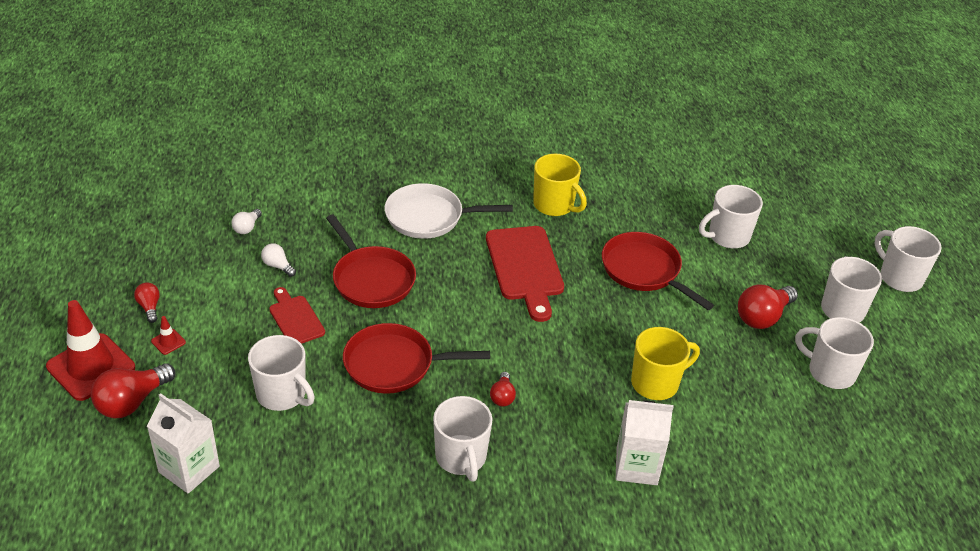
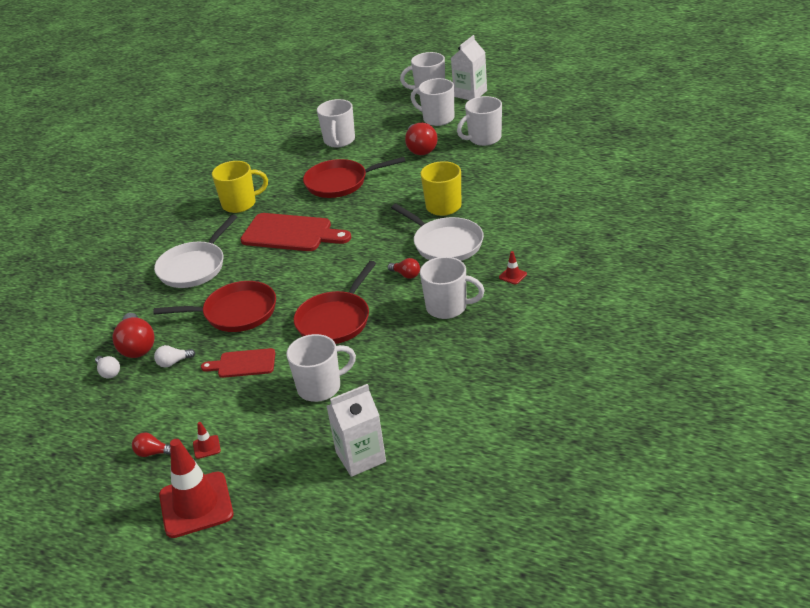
camera: 55 degrees left, 5 degrees down
(132, 402) = (260, 482): red light bulb -> red light bulb (137, 346)
(552, 502) = (513, 276): none -> red traffic cone
(581, 412) = (445, 243): none -> white pan
(636, 466) = (506, 233): white carton -> white carton (470, 94)

